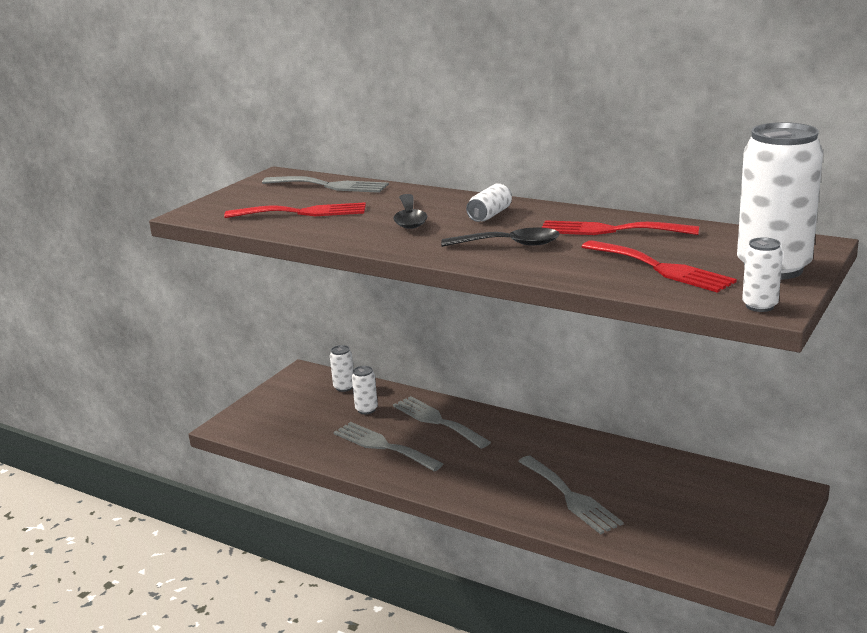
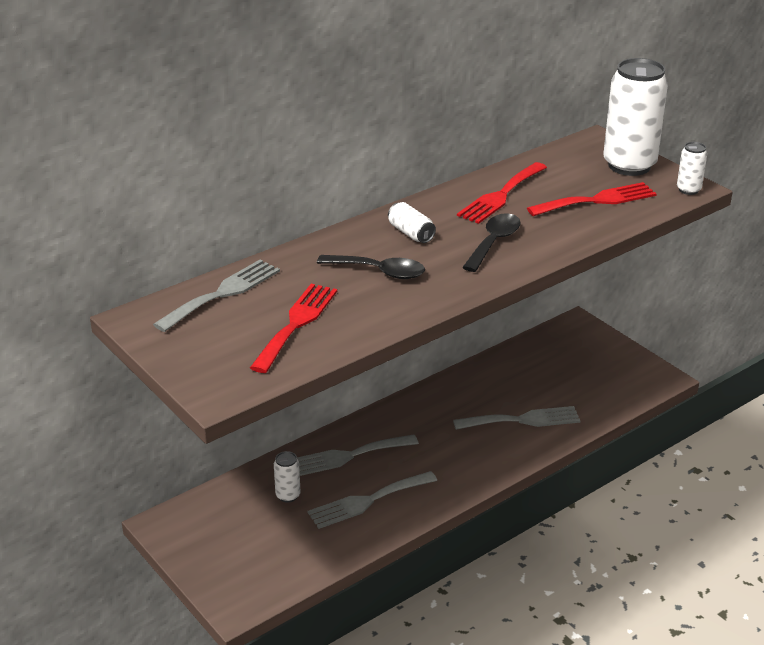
camera: 70 degrees left, 10 degrees up
(344, 387) = (226, 500): white can -> none

